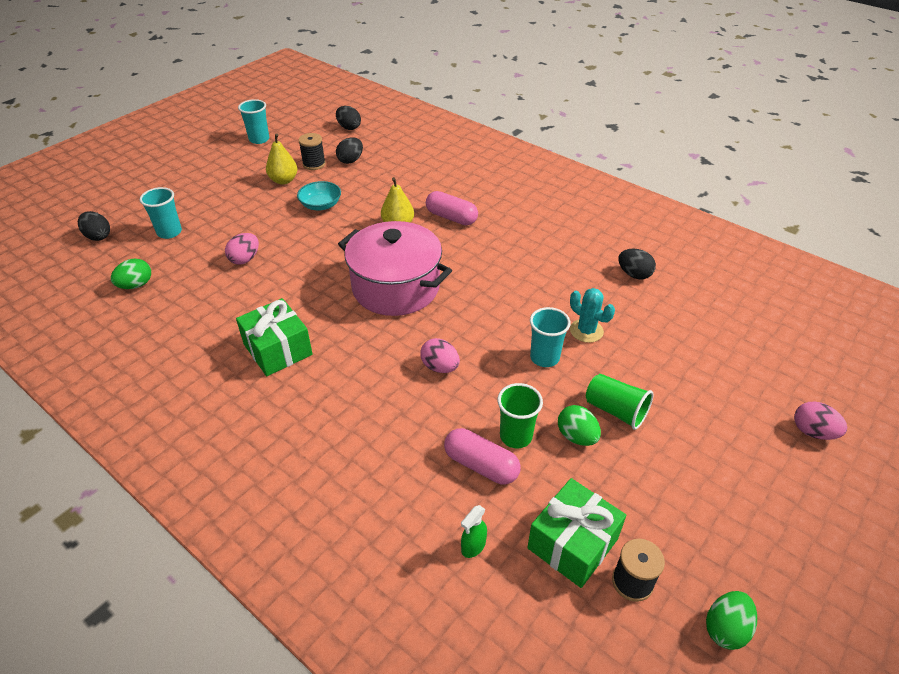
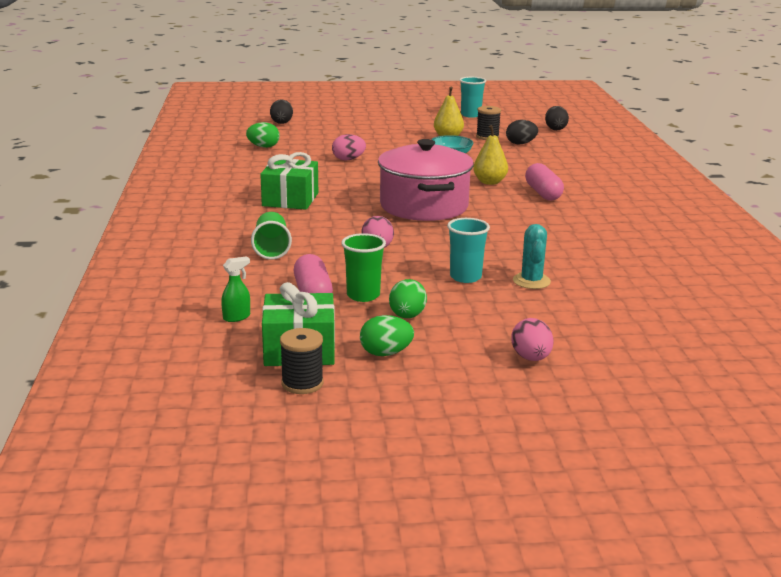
camera: 45 degrees right, 20 degrees down
(169, 232) = (325, 134): turquoise cup -> none
(473, 546) = (237, 317): green spray bottle -> green spray bottle turned 150 degrees clockwise
(615, 410) = (466, 321): green cup -> green cup (271, 249)
(634, 274) = (648, 276): black egg -> none
(725, 628) = (320, 435): green egg -> green egg (385, 353)
(812, 432) = (627, 415): pink egg -> pink egg (531, 358)

